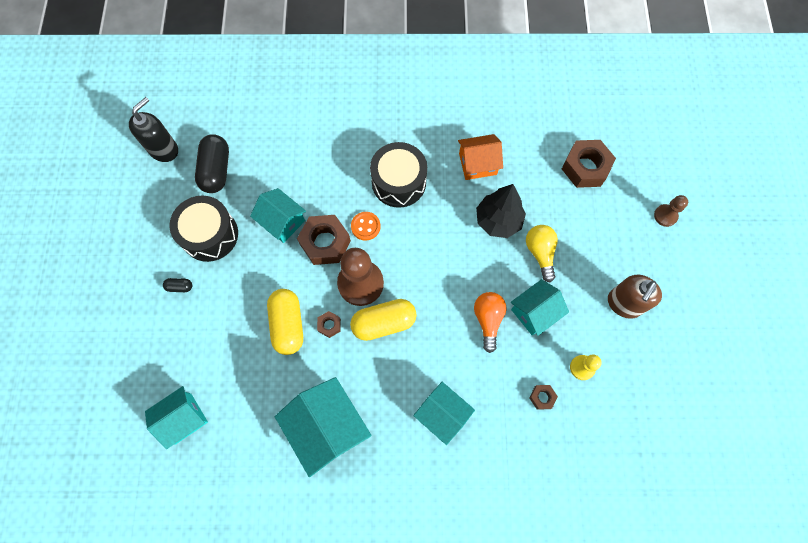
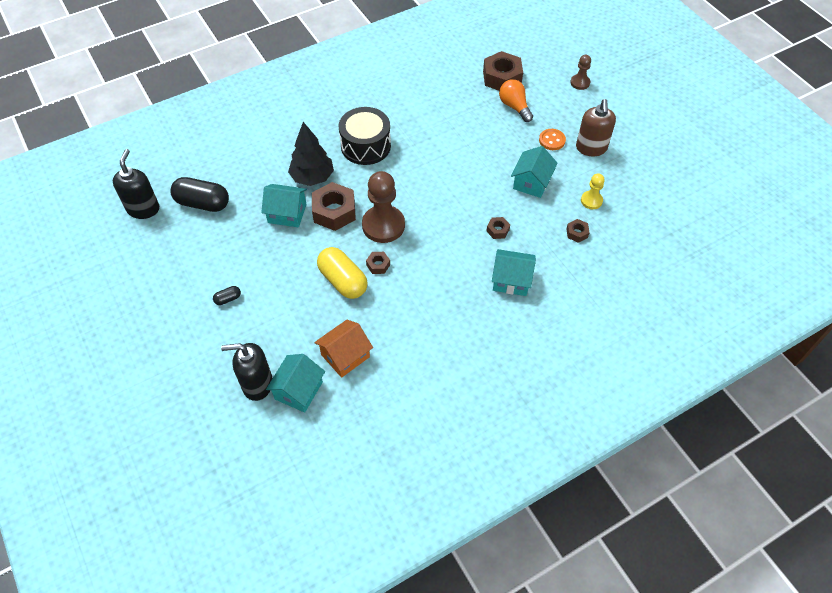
camera: 30 degrees left, 15 degrees down
(153, 391) = (257, 384): none -> black soap dispenser
(210, 235) = (229, 250): black drum -> none
(216, 170) = (202, 203): black capsule -> black capsule turned 45 degrees counterclockwise
(327, 427) = (427, 334): turquoise house -> none
(365, 226) = (360, 186): orange button -> orange button (552, 140)
(384, 323) = (421, 243): yellow capsule -> none
(465, 350) = (497, 230): none -> brown nut
(477, 164) = (419, 108): orange house -> orange house (345, 356)
(488, 320) = (501, 203): orange light bulb -> orange light bulb (514, 107)
(498, 220) = (461, 137): black tree -> black tree (312, 177)
(540, 253) = (508, 144): yellow light bulb -> none

